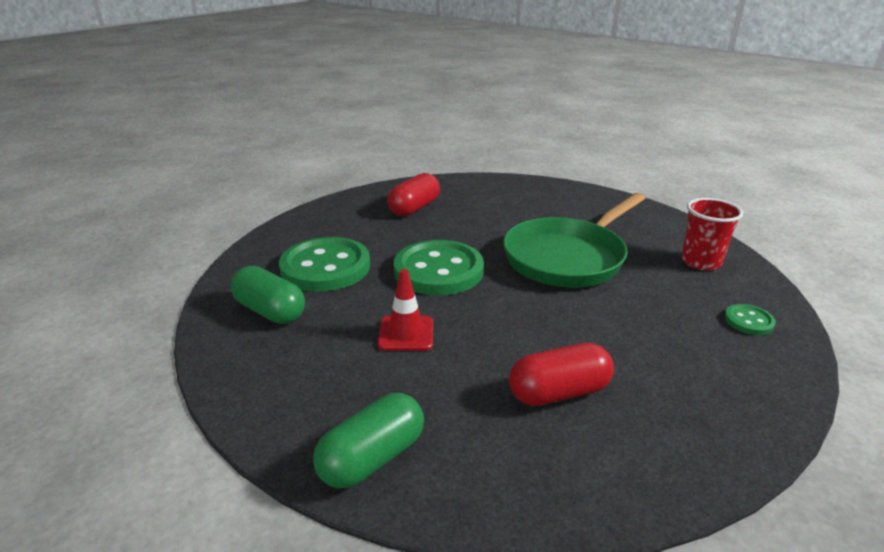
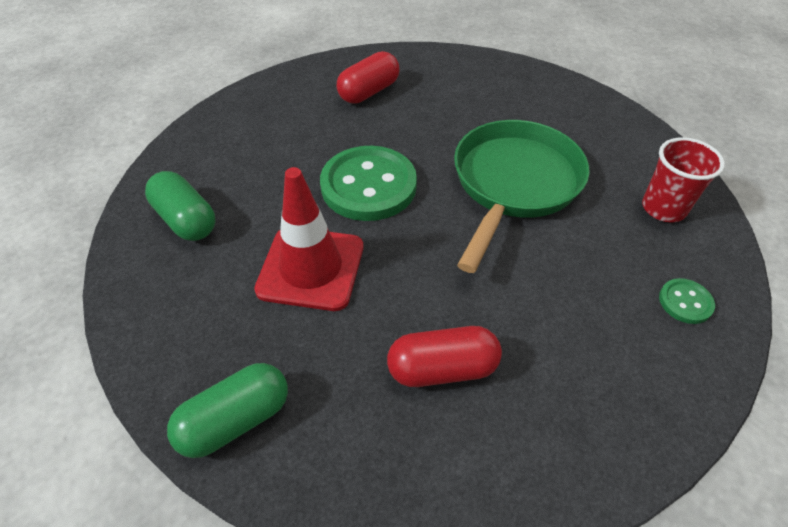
camera: 10 degrees right, 20 degrees up
(325, 267) = (254, 167): green button -> none
(406, 333) = (311, 268): red traffic cone -> red traffic cone, size x1.68
(568, 258) = (514, 184): green pan -> green pan turned 150 degrees clockwise

